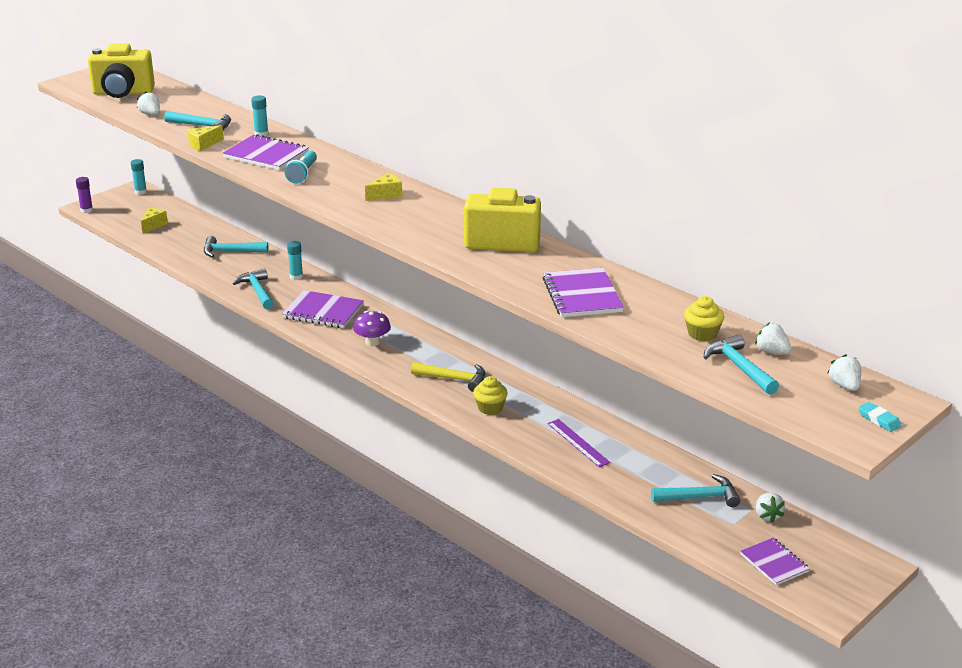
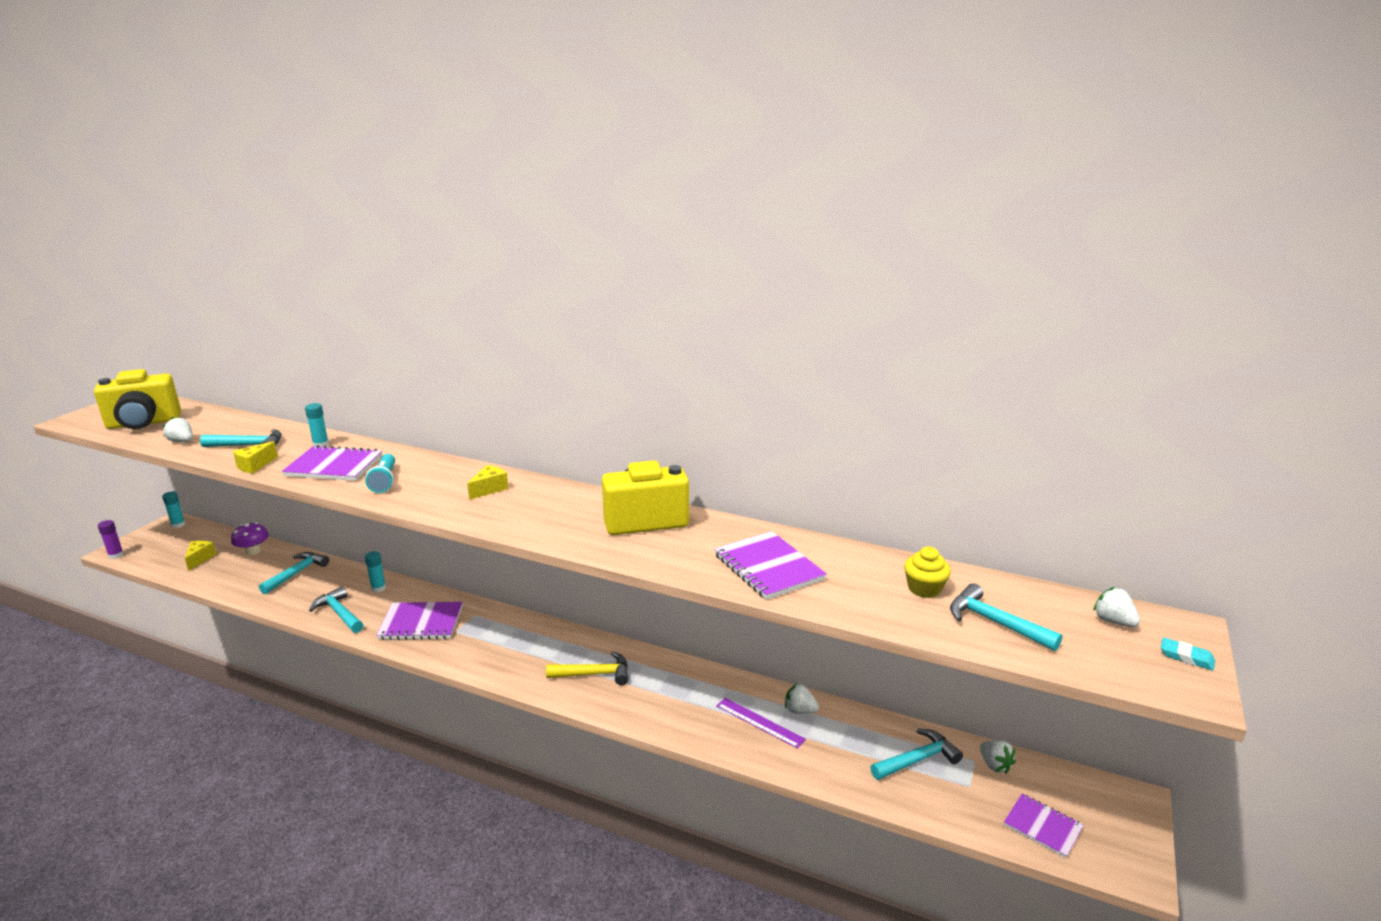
camera: 20 degrees left, 5 degrees down
(230, 251) = (296, 573): turquoise hammer -> turquoise hammer turned 135 degrees clockwise
(372, 342) = (488, 648): purple mushroom -> purple mushroom (253, 551)
(490, 408) = (648, 701): yellow cupcake -> none
(771, 352) = (1008, 595): white strawberry -> white strawberry (799, 710)

